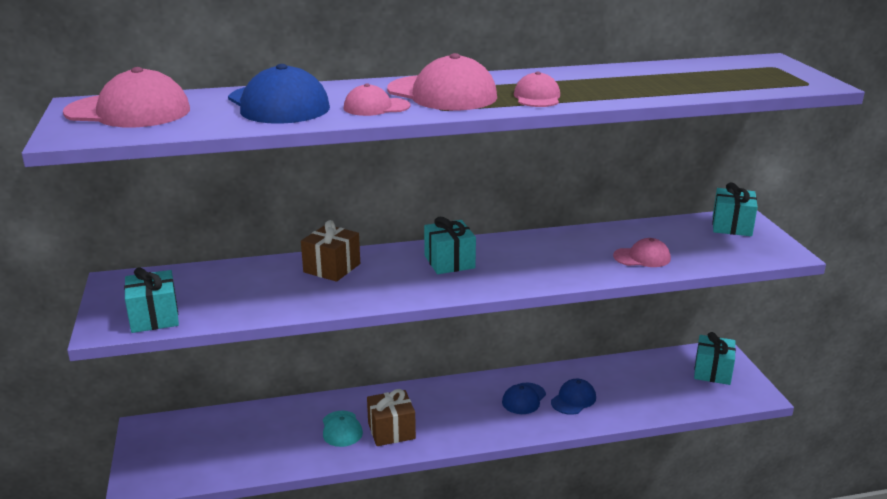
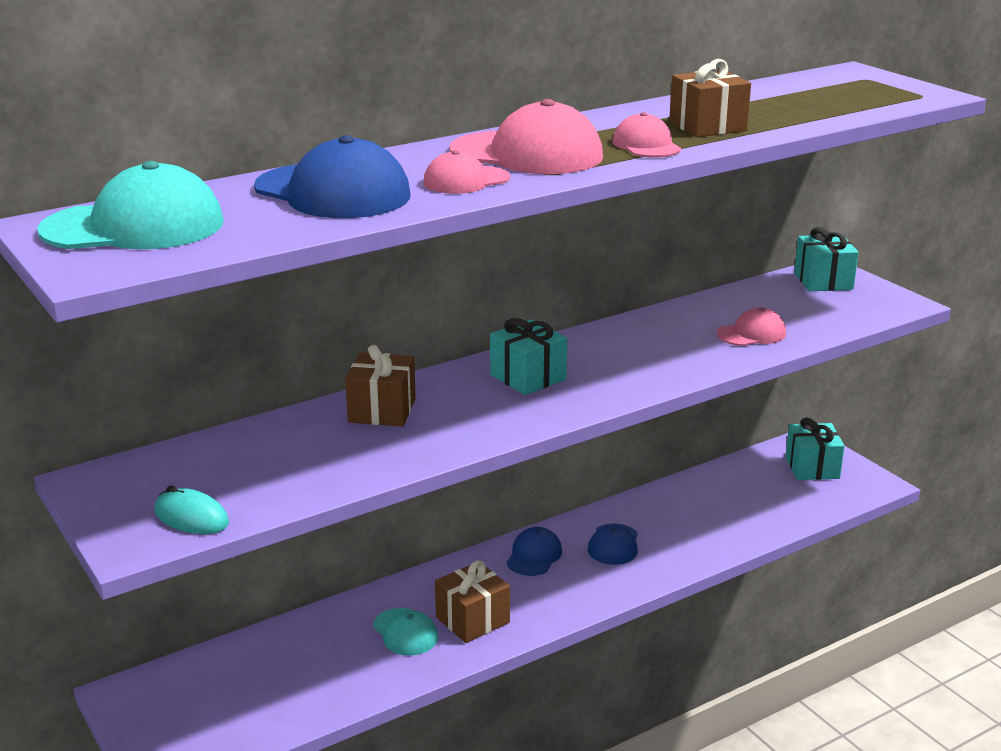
camera: 20 degrees left, 0 degrees up
(128, 111) = (134, 227): pink cap -> turquoise cap
(154, 317) = (191, 517): turquoise gift -> turquoise mouse
(573, 399) = (673, 533): blue cap -> blue cap (534, 555)
(601, 89) = (707, 126): none -> brown gift

